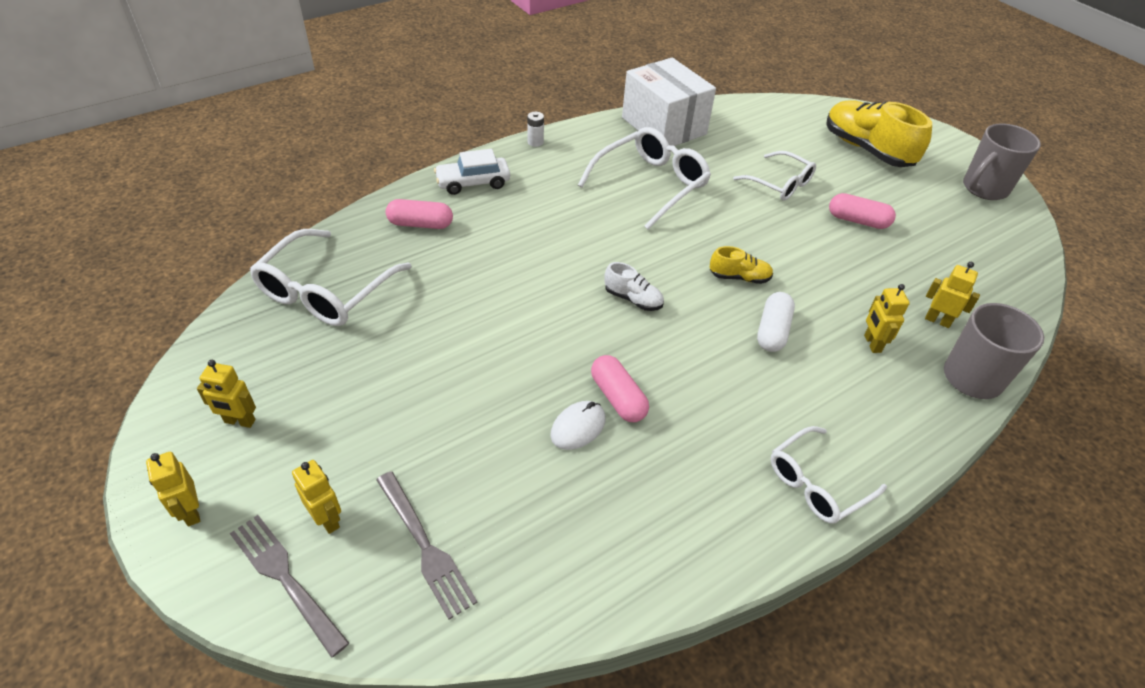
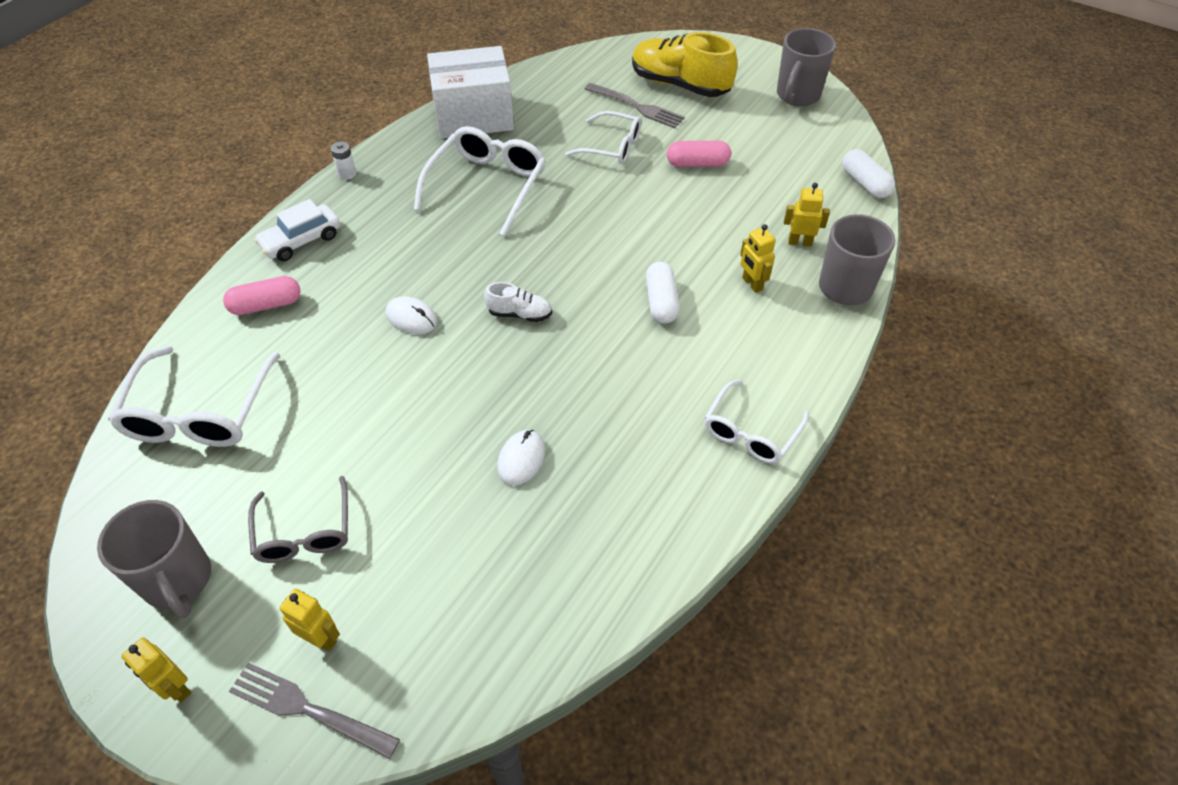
camera: 20 degrees left, 5 degrees up
(239, 421) = (178, 580): yellow robot -> grey mug
(360, 420) = (304, 531): none -> grey glasses
(425, 546) = (428, 625): grey fork -> grey fork (637, 106)
(535, 272) = (411, 318): none -> white mouse
(618, 398) = (546, 417): pink capsule -> none
(664, 126) = (473, 116): white box -> white box turned 45 degrees counterclockwise
(739, 277) = (611, 258): yellow shoe -> none
(1029, 287) = (865, 183): none -> white capsule

